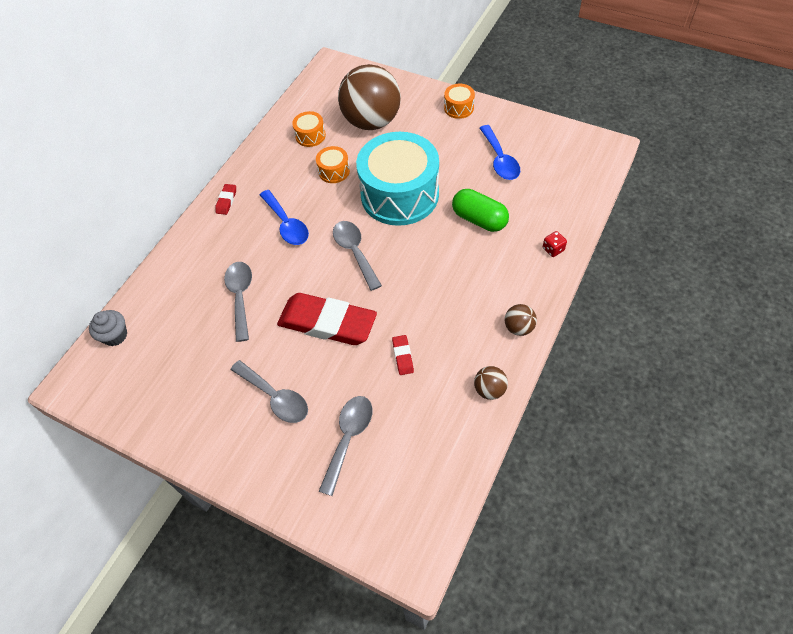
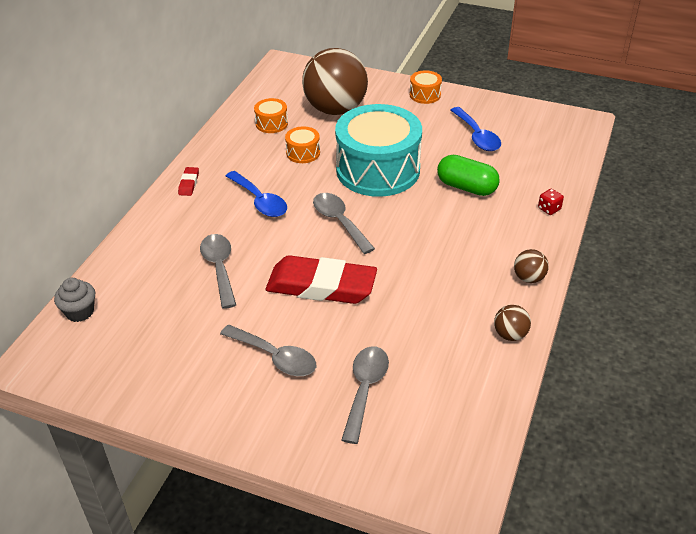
camera: 10 degrees left, 15 degrees down
(402, 356) = (410, 311): red eraser -> none

